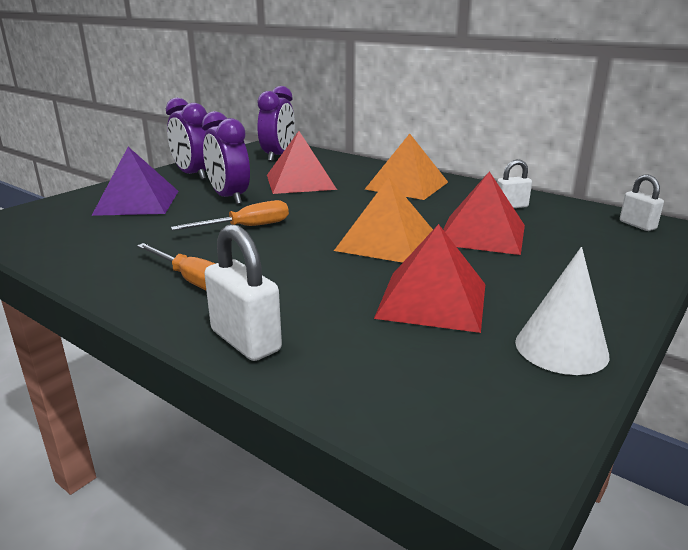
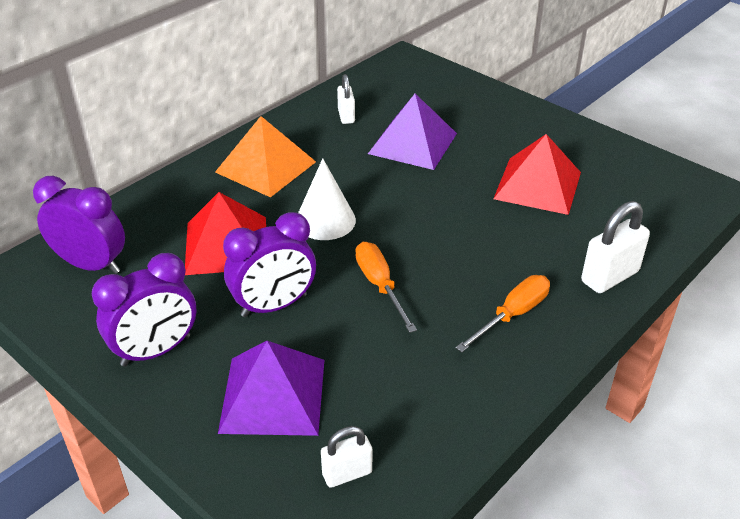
camera: 85 degrees left, 15 degrees up
(386, 241) = (426, 196): orange pyramid -> none
(482, 234) = (412, 143): red pyramid -> purple pyramid
(561, 348) = (594, 146): white cone -> white cone (325, 220)
(637, 225) = (400, 69): white padlock -> white padlock (347, 473)

